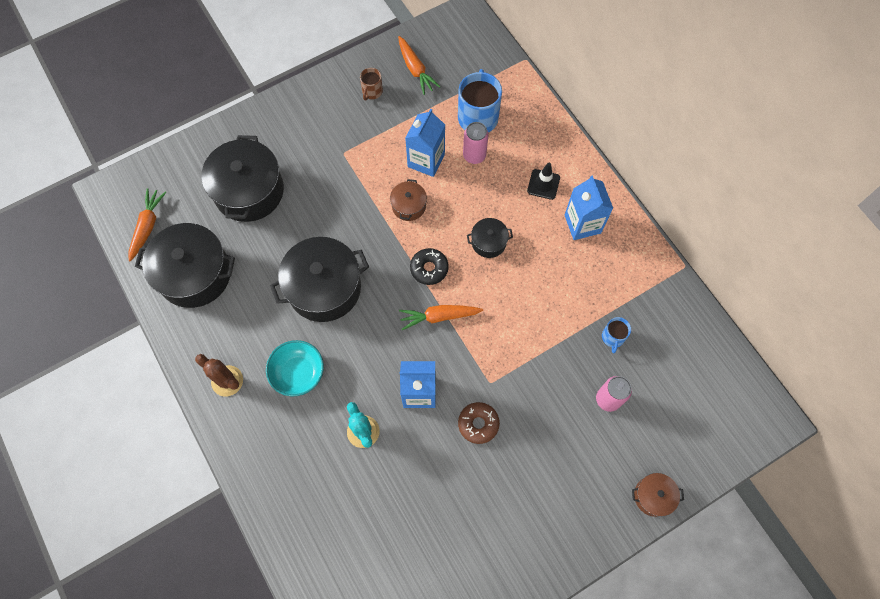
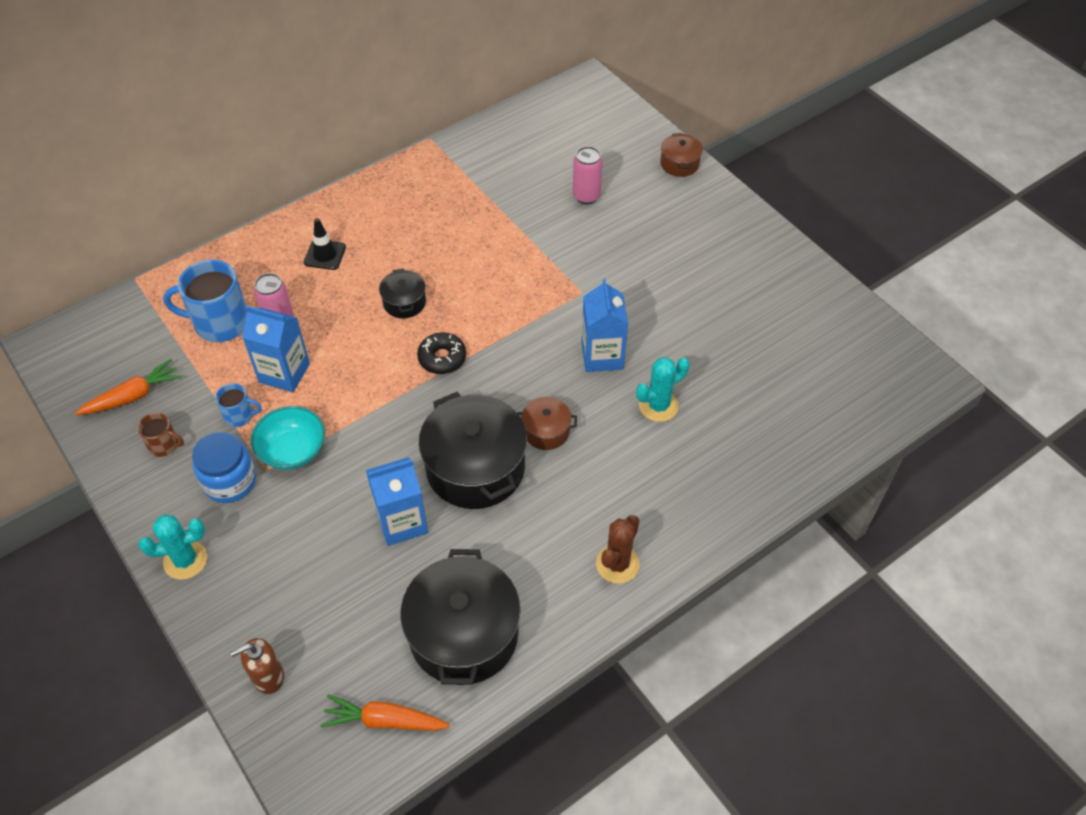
camera: 95 degrees left, 15 degrees down
(191, 161) = (268, 677): none -> brown soap dispenser
(249, 191) = (325, 583): black pot -> none
(280, 111) = (185, 560): none -> turquoise cactus
(298, 373) = (595, 482): turquoise bowl -> turquoise bowl (292, 450)
(336, 132) = (230, 481): none -> blue jar
(409, 206) = (353, 386): brown pot -> brown pot (546, 431)
(439, 316) = (505, 343): orange carrot -> none
(478, 424) = (630, 300): brown donut -> none
(582, 224) = (379, 219): blue carton -> blue carton (402, 522)
(613, 337) = (516, 193): blue mug -> blue mug (239, 415)

